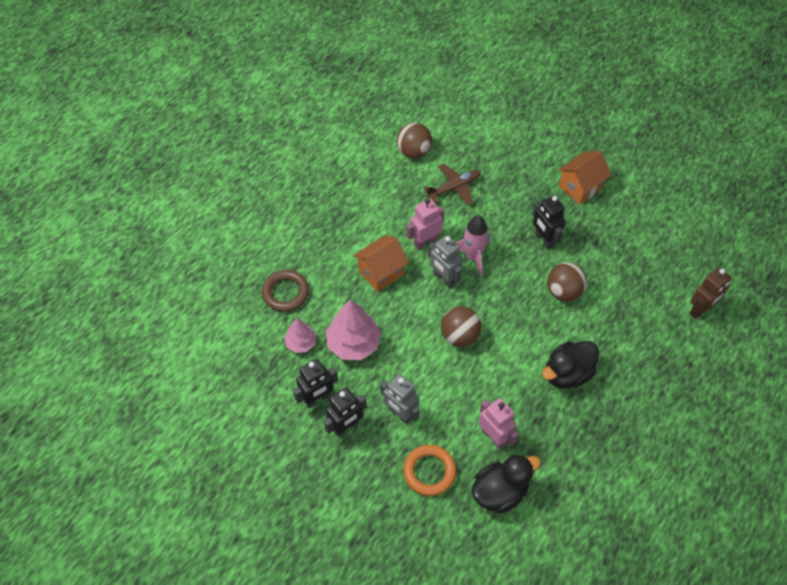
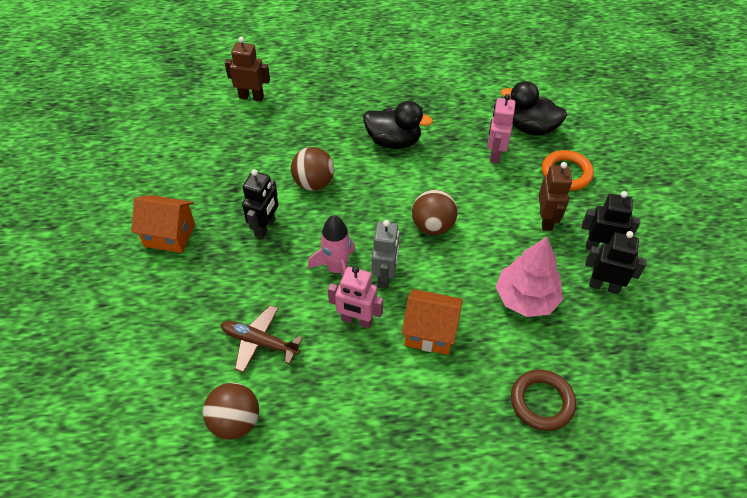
camera: 130 degrees left, 5 degrees down
(301, 343) = (573, 342): pink tree -> none
(400, 414) = (546, 220): grey robot -> brown robot

